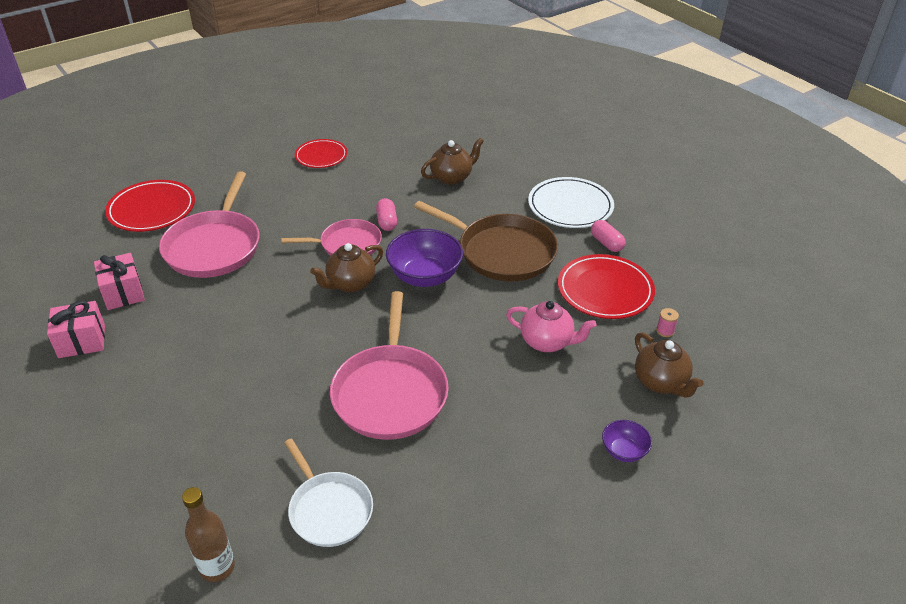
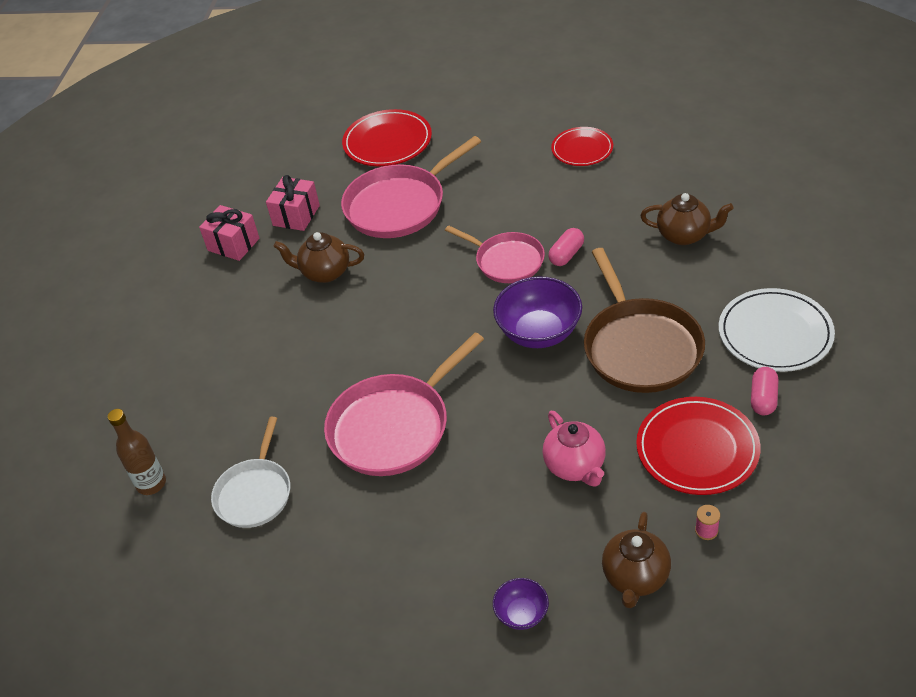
camera: 50 degrees right, 5 degrees up
(350, 284) = (468, 303): brown teapot -> brown teapot (325, 272)

